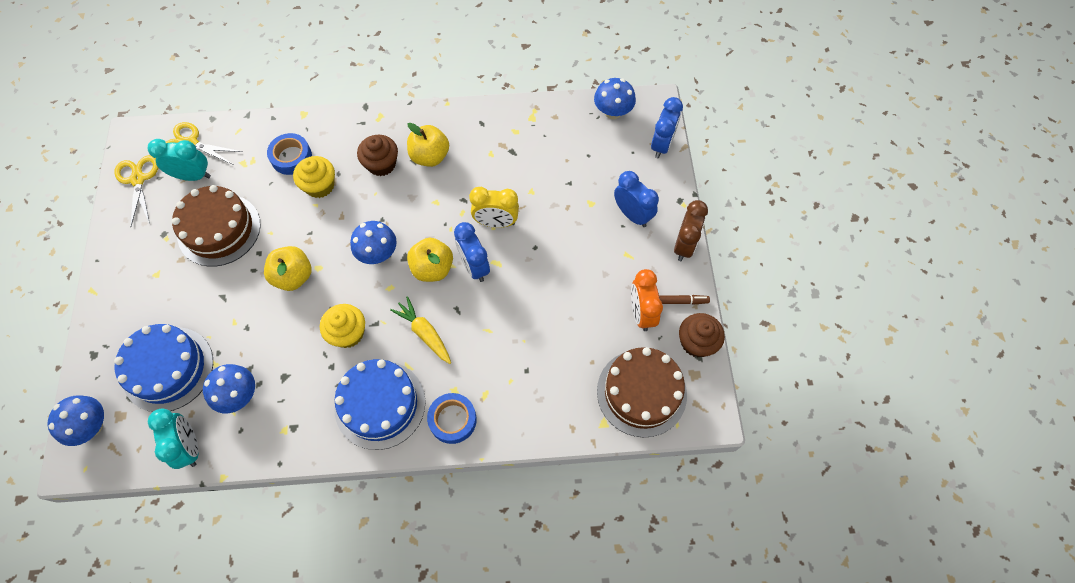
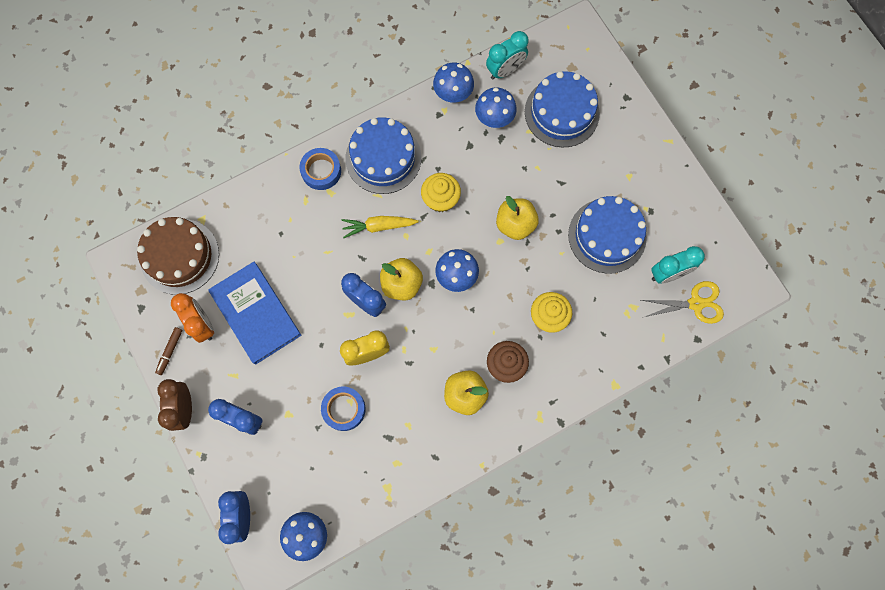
camera: 155 degrees right, 10 degrees up
(92, 426) = (585, 52): blue mushroom -> blue mushroom (453, 93)
(138, 179) = (713, 248): yellow scissors -> none
(190, 447) = (505, 70): turquoise clock -> turquoise clock turned 75 degrees counterclockwise
(219, 229) = (607, 236): brown cake -> blue cake
(291, 157) = (593, 333): blue tape -> blue tape (344, 409)
(424, 333) = (378, 226): yellow carrot -> yellow carrot turned 150 degrees clockwise
(585, 301) = (255, 313): none -> blue book
(682, 301) = (170, 351): brown marker -> brown marker turned 45 degrees counterclockwise
(696, 342) = (146, 319): brown cupcake -> none

